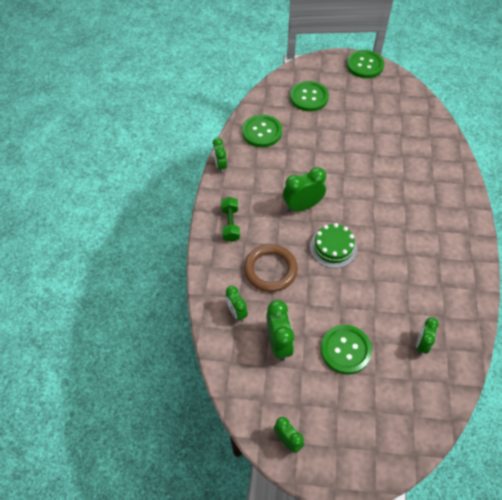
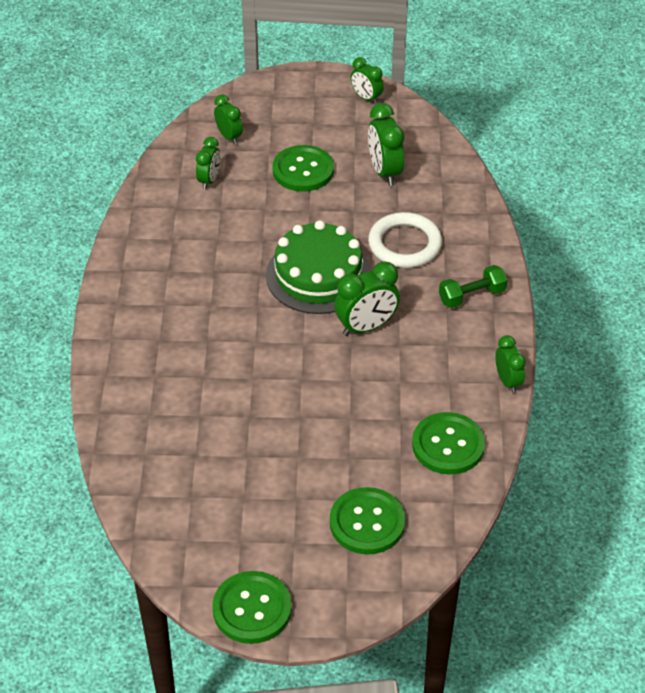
camera: 175 degrees right, 10 degrees down
(230, 224) = (472, 296): green dumbbell -> green dumbbell turned 75 degrees clockwise
(236, 312) = (442, 198): green clock -> green clock (229, 137)
(270, 270) = (404, 244): brown ring -> white ring
(333, 247) = (318, 275): green cake -> green cake, size x1.54

